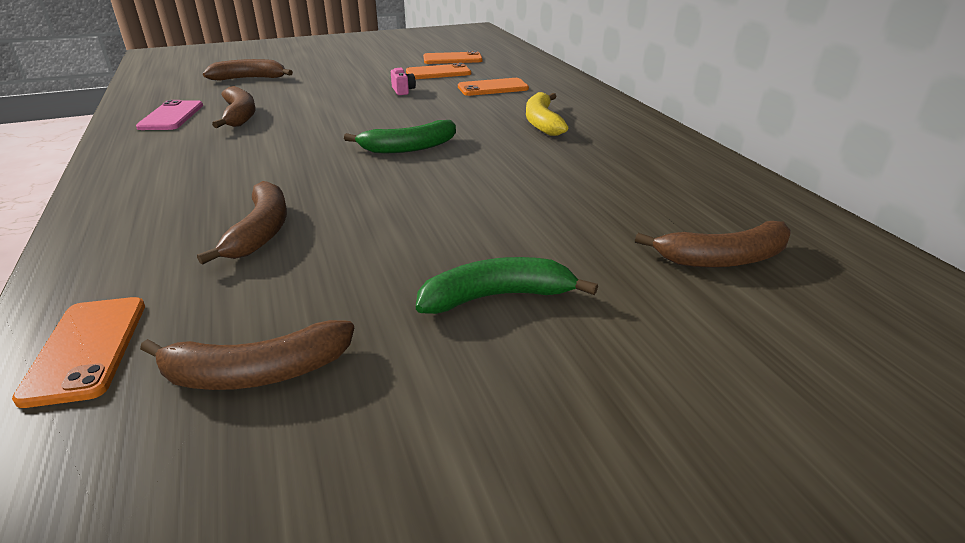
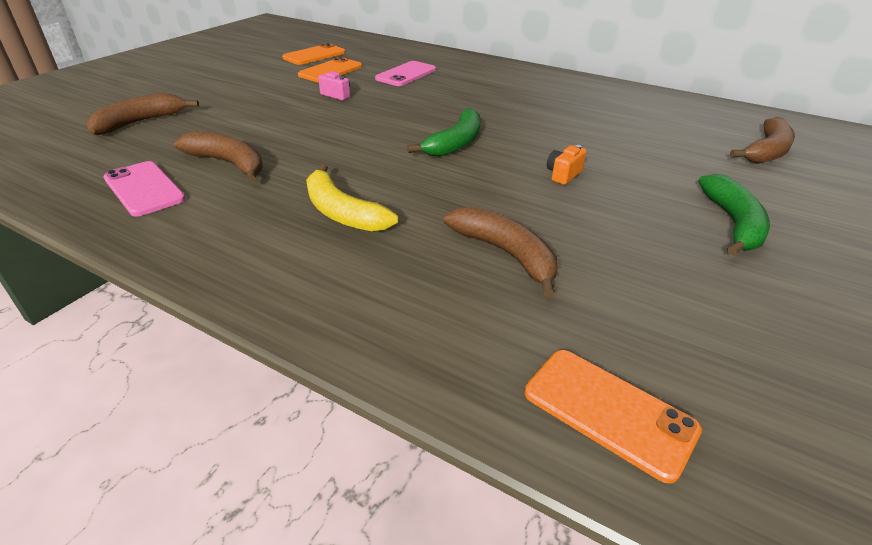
camera: 40 degrees left, 5 degrees up
(256, 372) = (737, 345): brown banana -> none
(438, 198) = (563, 175): none -> orange camera
(493, 88) = (406, 74): orange phone -> pink phone
(497, 297) = (732, 223): green banana -> green banana turned 150 degrees clockwise
(542, 122) = (501, 94): yellow banana -> yellow banana (342, 212)

